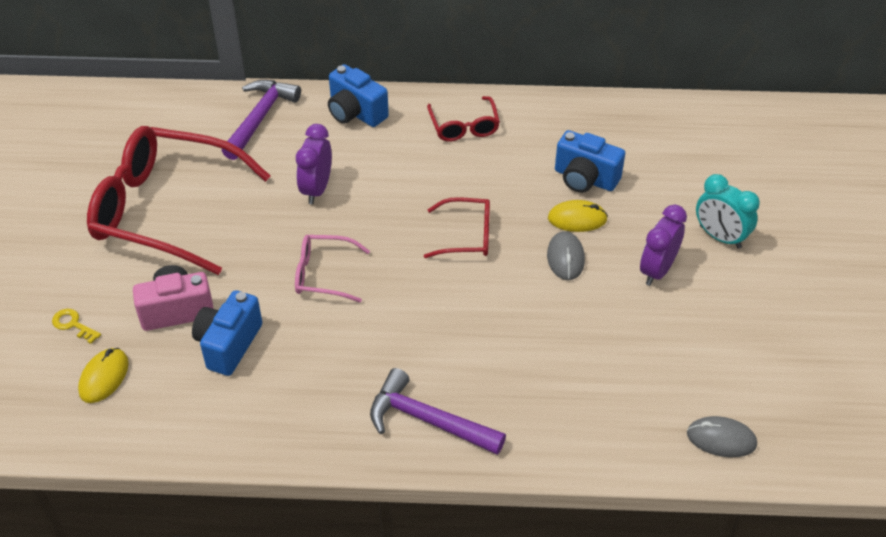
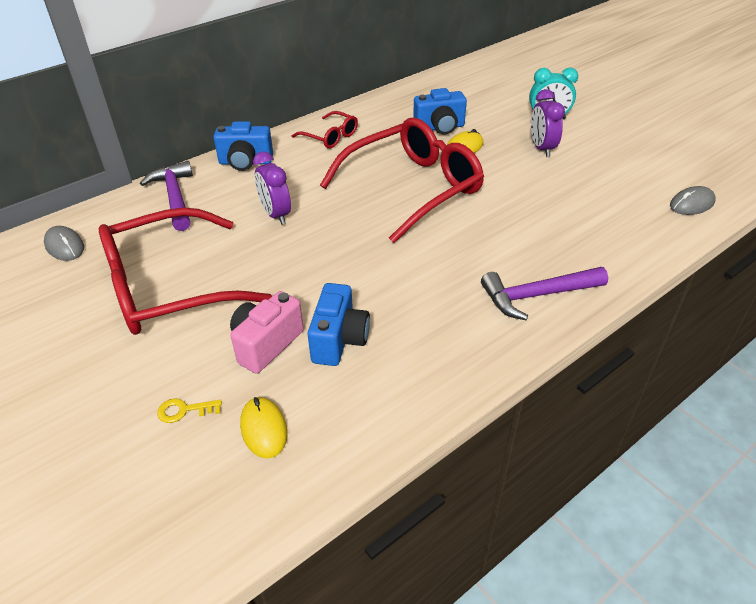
camera: 40 degrees left, 5 degrees down
(229, 344) = (339, 340): blue camera -> blue camera turned 150 degrees counterclockwise
(323, 274) = (349, 258): pink glasses -> none
(467, 236) = (414, 187): red glasses -> red glasses, size x2.14
(565, 258) = (486, 168): grey mouse -> grey mouse (64, 246)

